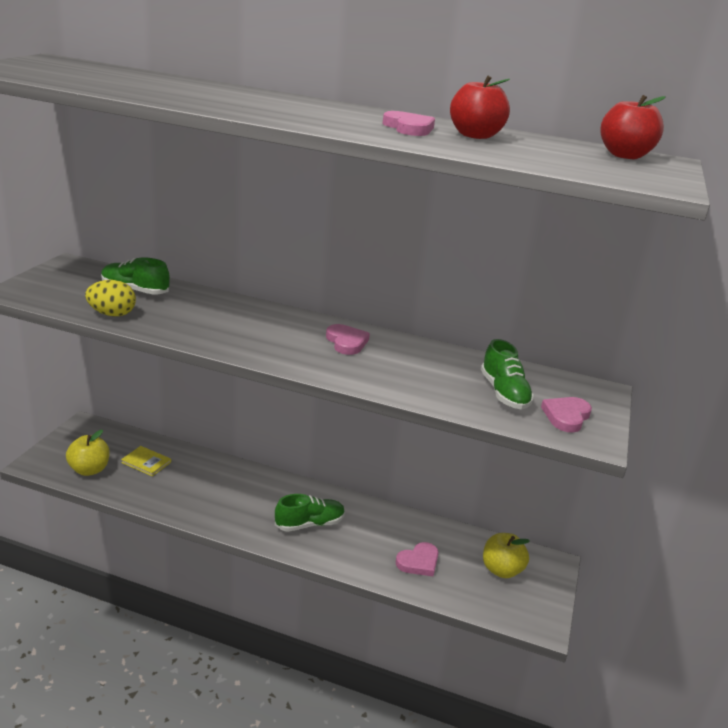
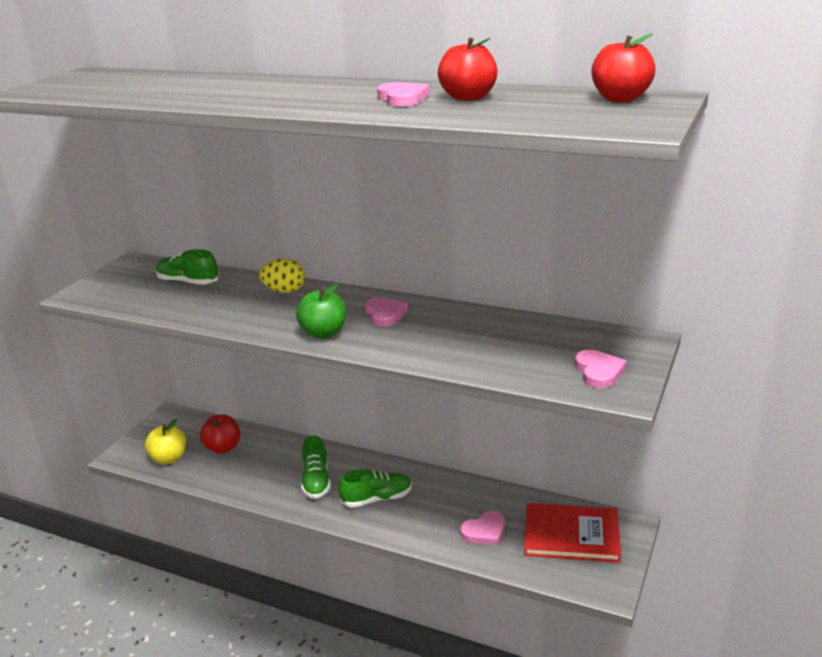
camera: 10 degrees right, 0 degrees up
(112, 314) = (163, 308): yellow egg -> yellow egg (285, 291)
(146, 462) = (223, 447): yellow book -> red apple
(288, 356) = (324, 333): none -> green apple
(501, 570) = (571, 535): yellow apple -> red book
(504, 393) = (537, 353): green shoe -> green shoe (316, 481)
(566, 416) = (598, 372): pink heart -> pink heart turned 135 degrees clockwise

